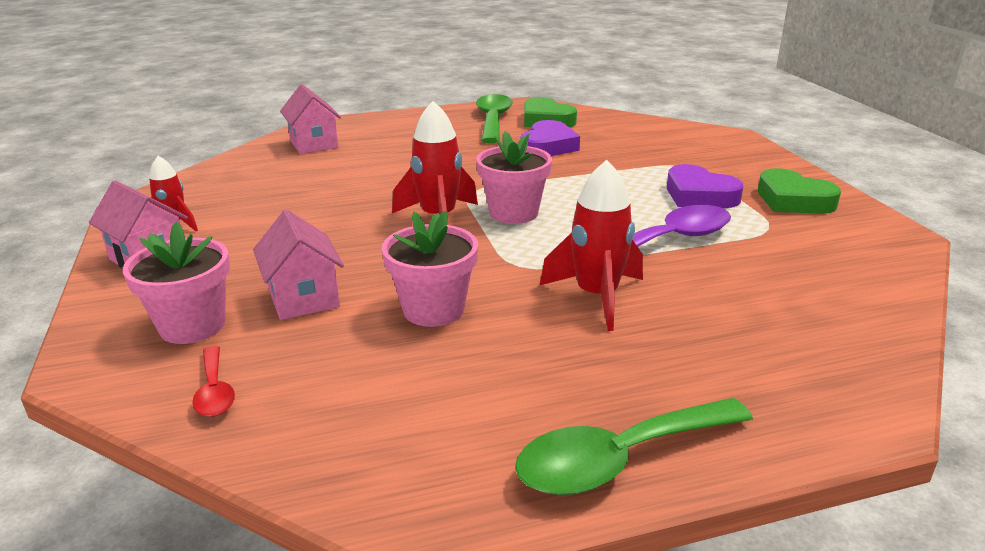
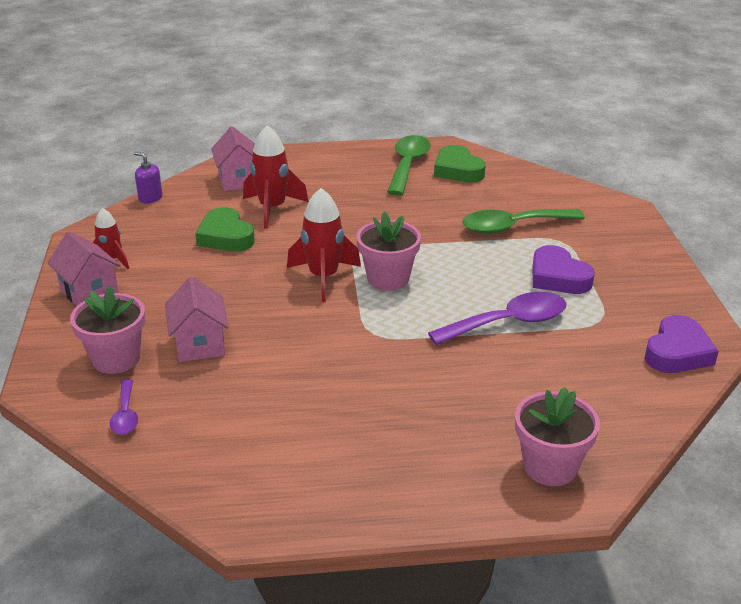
camera: 10 degrees right, 5 degrees up
(215, 166) = (150, 198): none -> purple soap dispenser
(215, 391) = (125, 415): red spoon -> purple spoon
(433, 309) = (294, 367): pink flower pot -> pink flower pot (550, 466)
(548, 146) = (446, 204): purple heart -> purple heart (677, 352)
(597, 296) = (424, 370): red rocket -> red rocket (272, 209)
(619, 459) = (385, 502): green spoon -> green spoon (513, 227)
(793, 200) = (640, 292): green heart -> green heart (225, 236)

